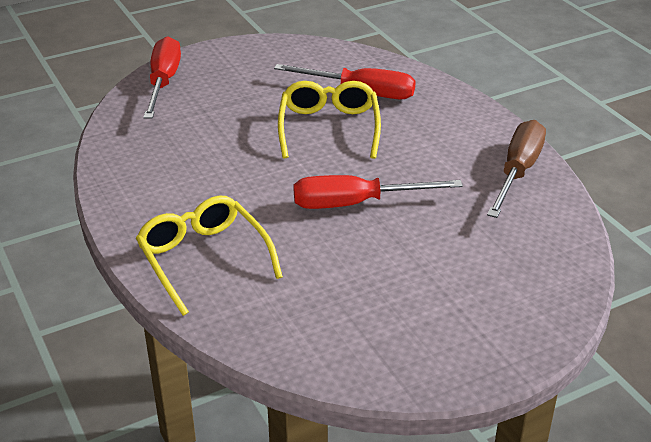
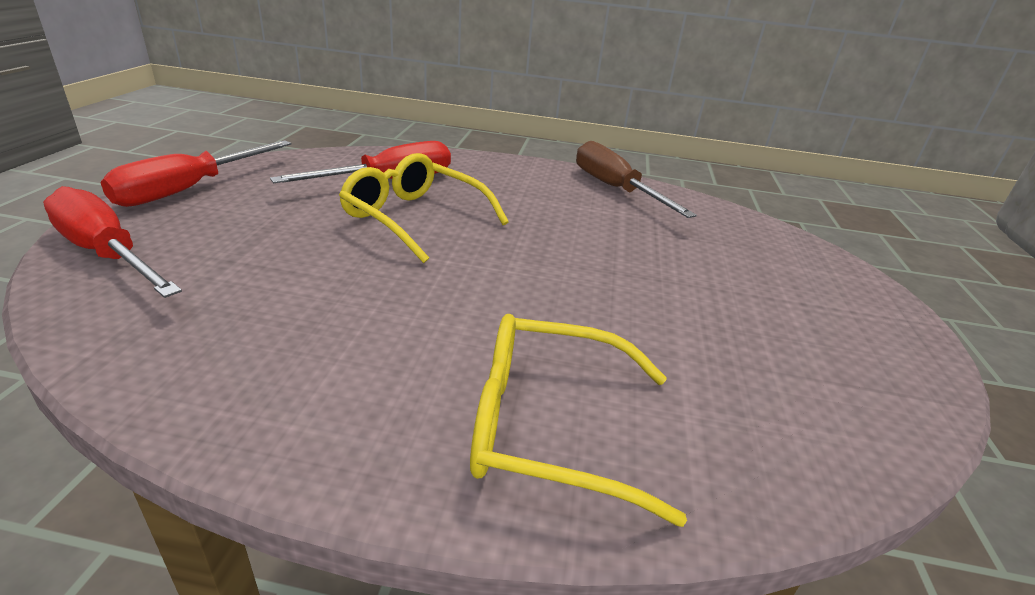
camera: 55 degrees left, 5 degrees down
(355, 203) = (567, 267): red screwdriver -> red screwdriver (189, 189)

